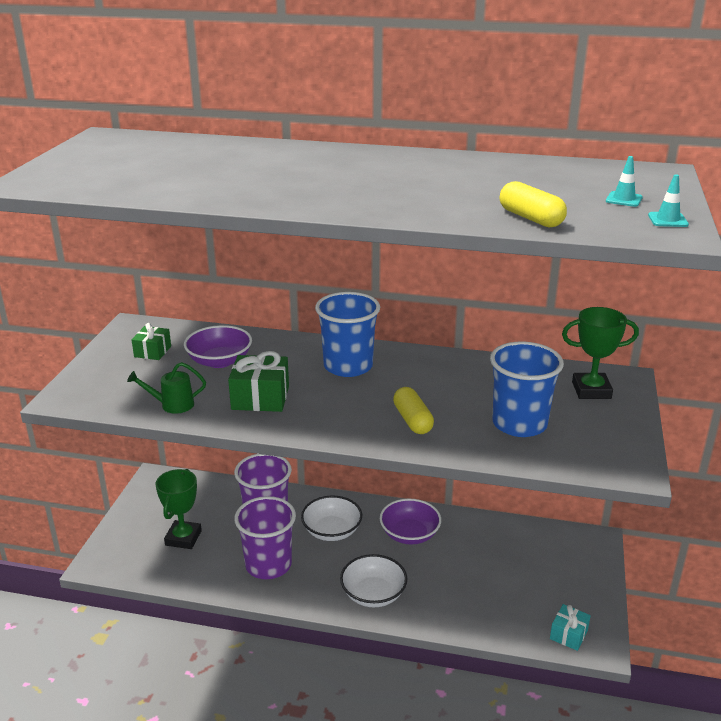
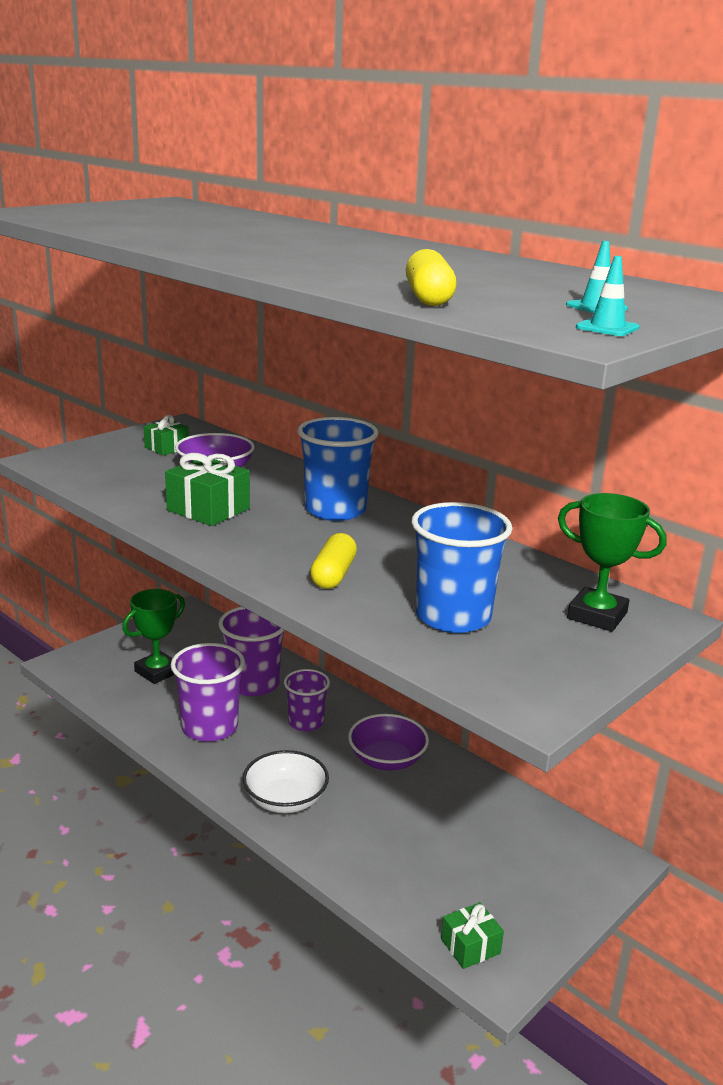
camera: 30 degrees right, 5 degrees down
(172, 405) = (120, 491): green watering can -> none
(332, 531) = (306, 722): white bowl -> purple cup
(568, 634) = (470, 946): turquoise gift -> green gift

